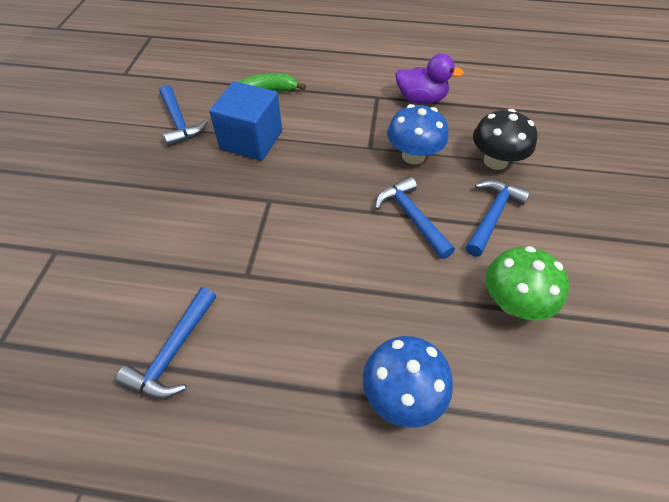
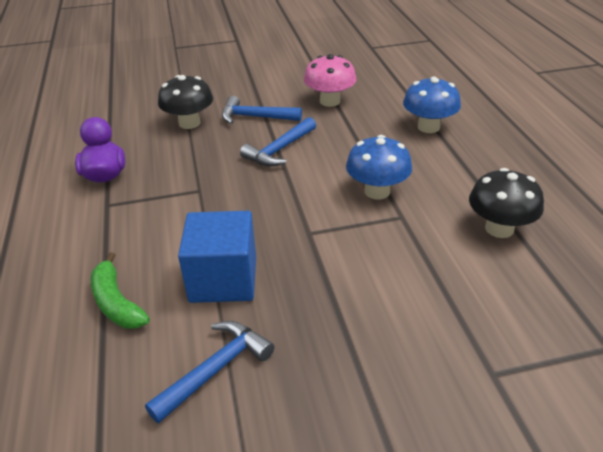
camera: 110 degrees left, 15 degrees down
(173, 352) = (499, 228): blue hammer -> black mushroom
(413, 156) = (201, 163): blue mushroom -> blue mushroom (377, 191)
(513, 302) = (330, 101): green mushroom -> pink mushroom

